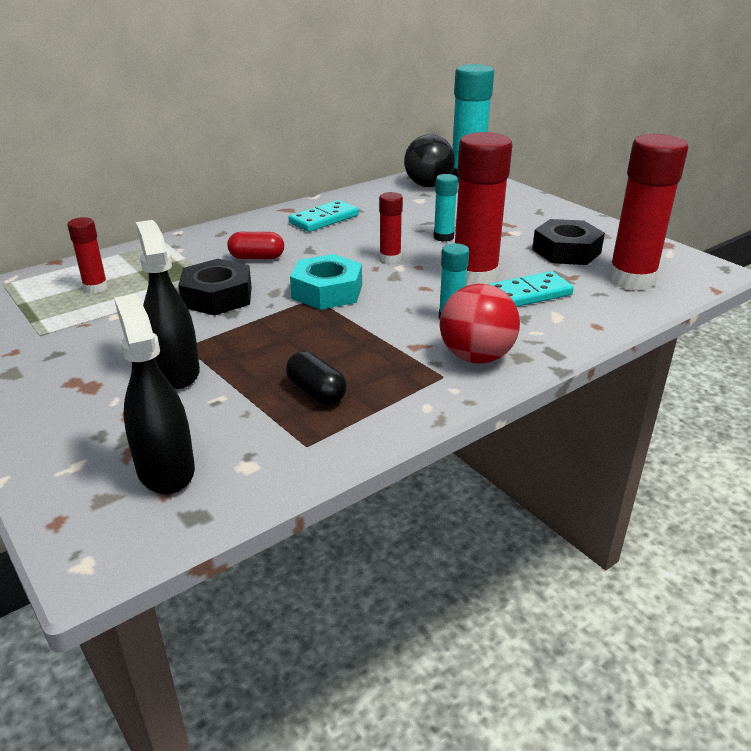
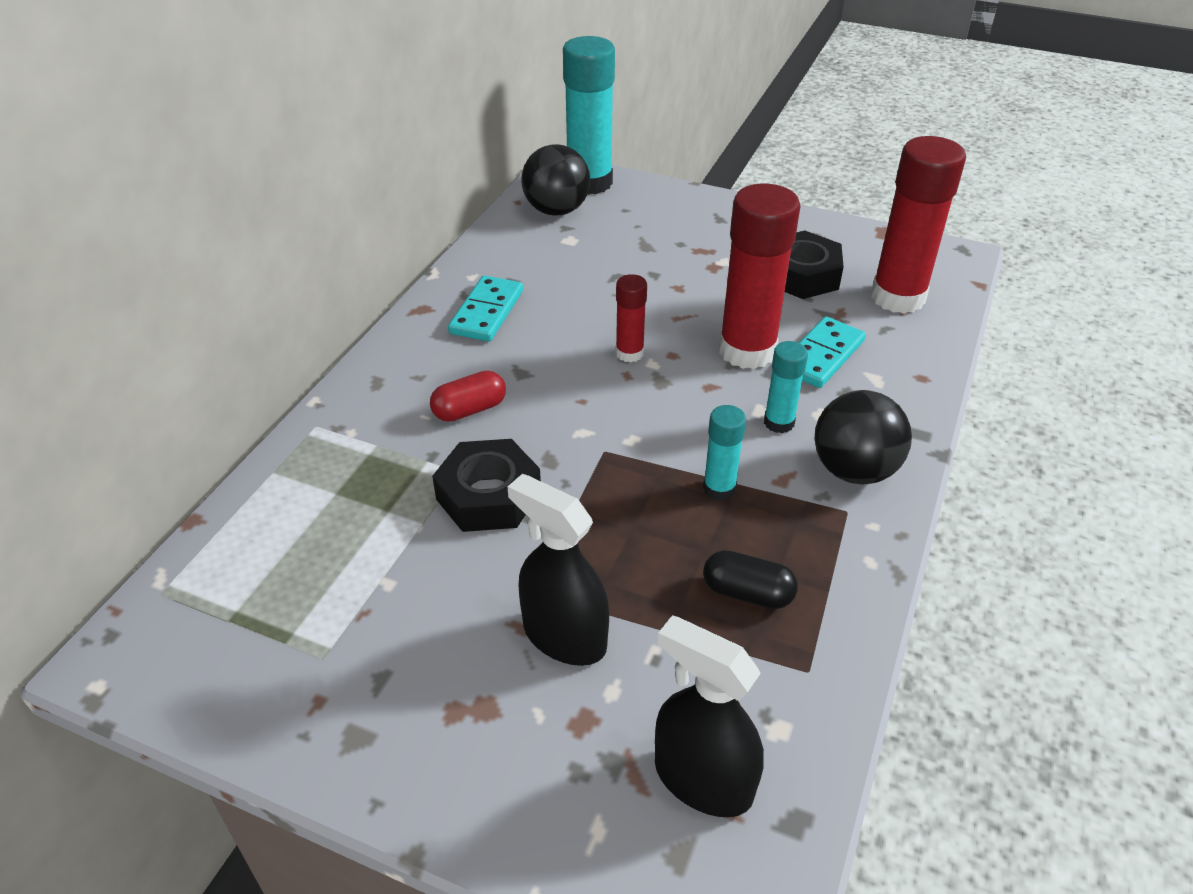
camera: 30 degrees left, 10 degrees up
(95, 288) = (309, 545): red glue stick -> none
(327, 291) = (610, 435): turquoise nut -> none
(443, 237) = (656, 296): turquoise glue stick -> turquoise glue stick (719, 489)
(476, 357) = (854, 470): red ball -> black ball

